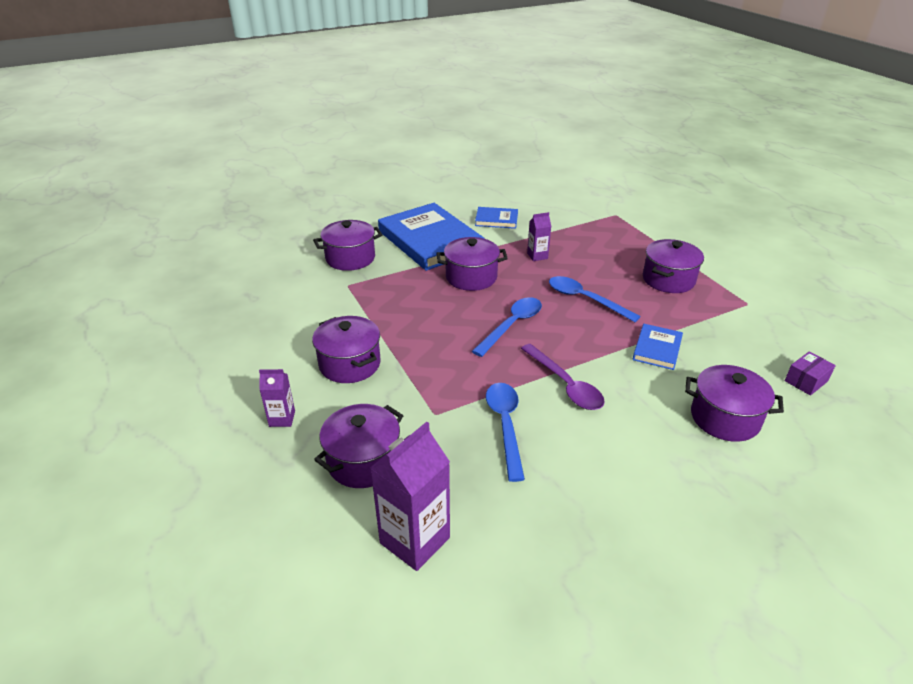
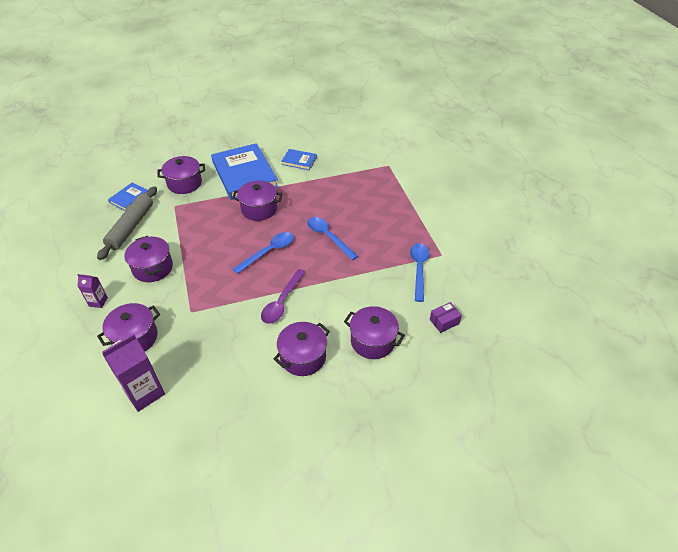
camera: 10 degrees right, 10 degrees up
(294, 316) = (131, 227): none -> grey rolling pin
(505, 425) = (230, 326): blue spoon -> blue spoon (419, 269)
(537, 256) = (313, 196): purple carton -> none
(565, 384) = (282, 302): purple spoon -> purple spoon turned 45 degrees clockwise
(657, 349) = (356, 283): blue book -> blue book (129, 198)
(668, 280) = (395, 228): purple pot -> purple pot (303, 357)

